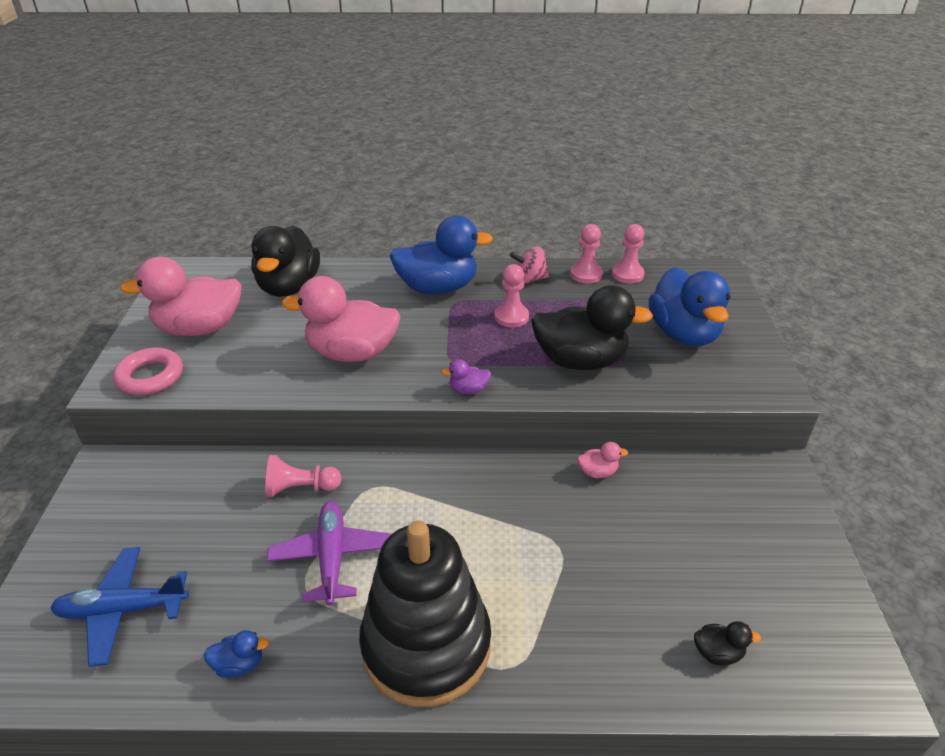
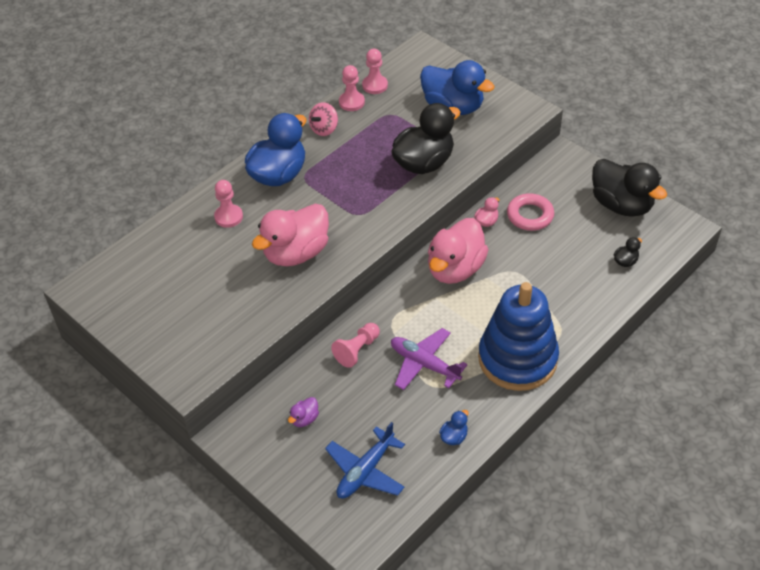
camera: 45 degrees left, 10 degrees up
(150, 377) = (201, 360): pink ring -> pink ring (530, 215)
(200, 328) = (174, 312): pink duck -> pink duck (455, 269)
(289, 287) = (182, 244): black duck -> black duck (621, 205)
(426, 645) = (517, 359): black stacking toy -> blue stacking toy
(468, 390) = (392, 224): purple duck -> purple duck (304, 419)
(511, 317) = (350, 163): pink pawn -> pink pawn (228, 217)

